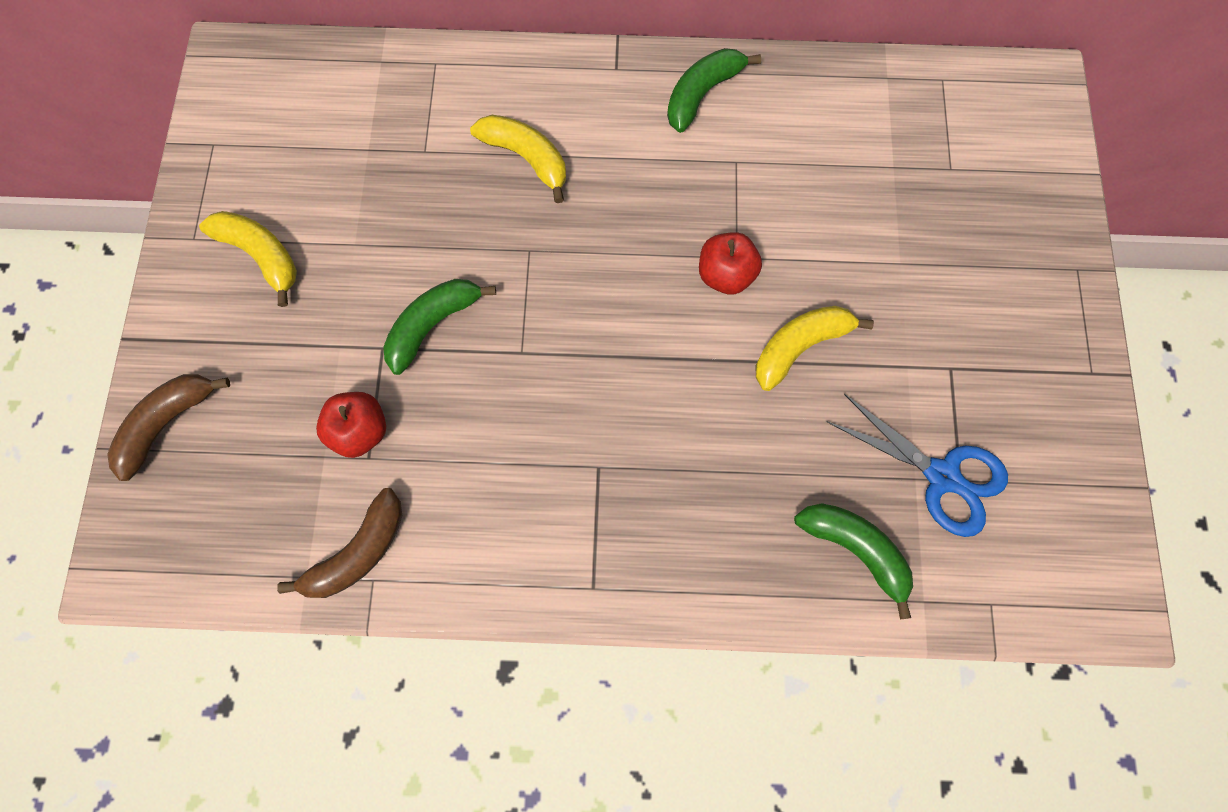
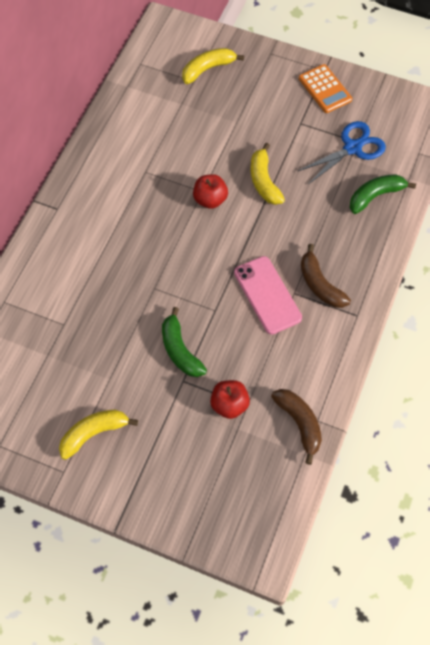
camera: 70 degrees left, 10 degrees down
(167, 423) = (184, 512): brown banana -> brown banana (320, 285)
(526, 158) = (94, 272): yellow banana -> yellow banana (207, 69)
(578, 424) = (267, 295): none -> pink phone
(702, 94) = (95, 173): green banana -> none
(1048, 387) = (325, 89): none -> orange calculator

